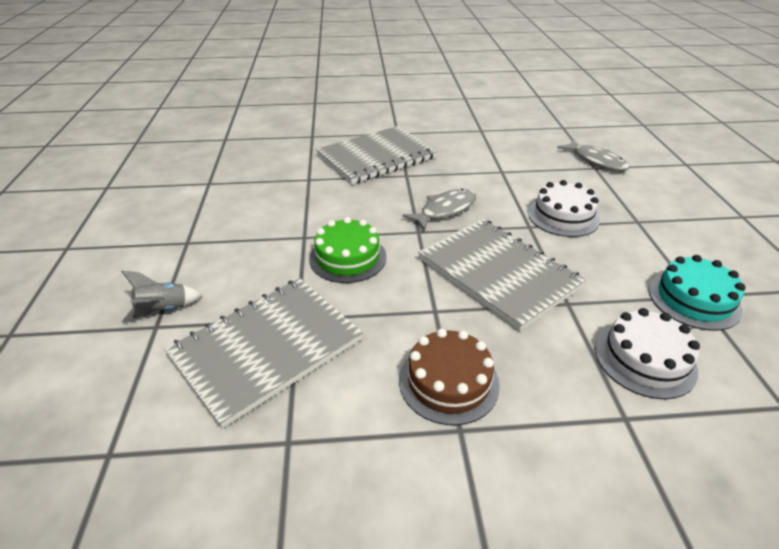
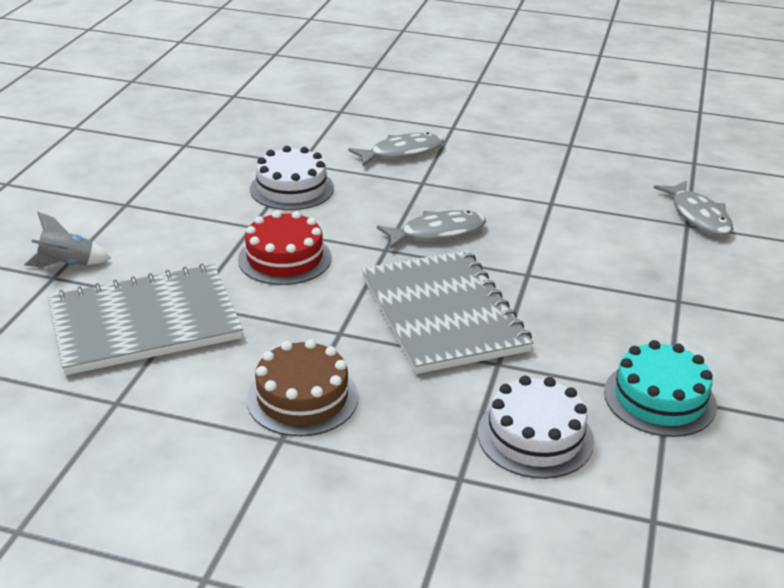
camera: 20 degrees right, 5 degrees down
(348, 257) = (284, 258): green cake -> red cake
(376, 157) = (402, 153): grey notebook -> grey fish
(563, 216) = (582, 272): white cake -> white cake (292, 188)

